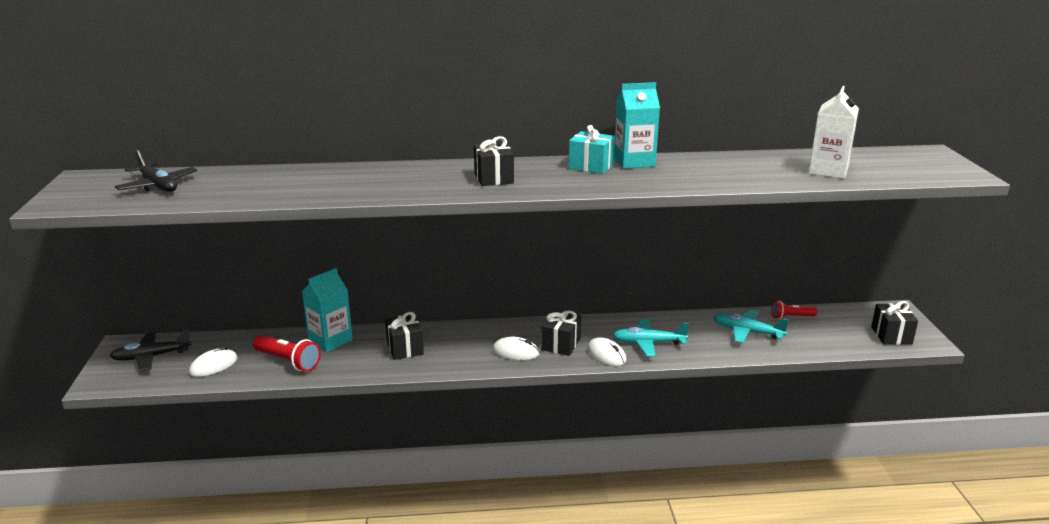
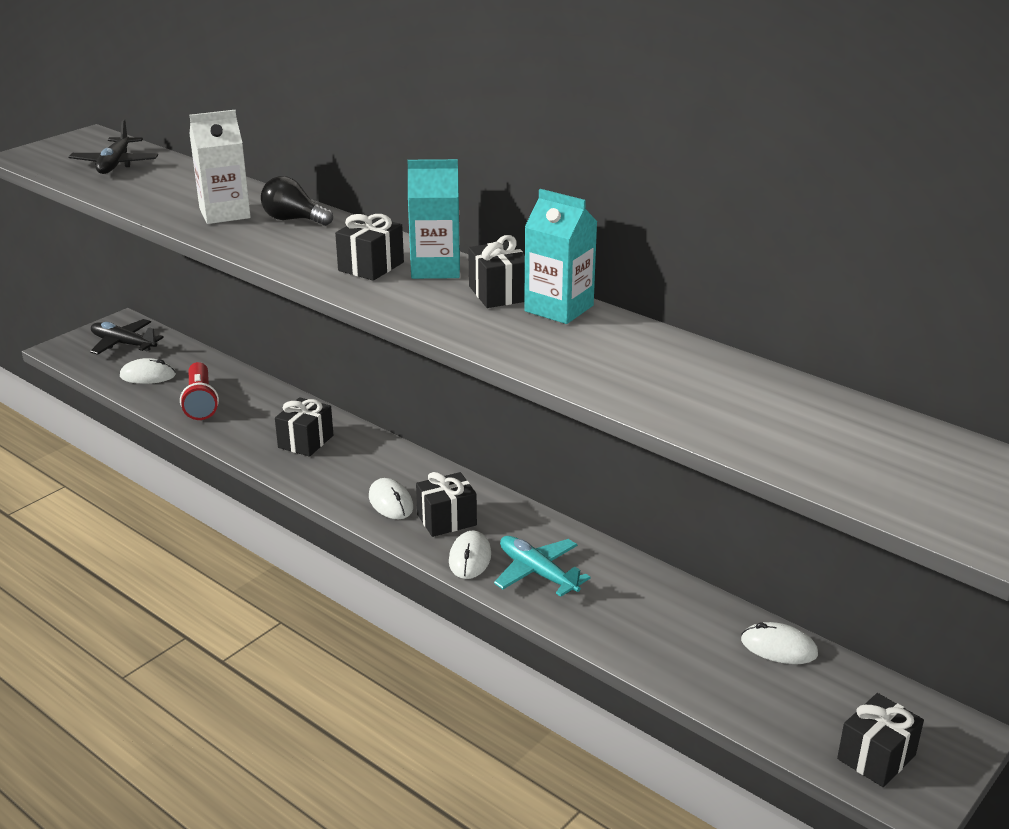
camera: 45 degrees right, 5 degrees up
(330, 340) = (263, 399): turquoise carton -> turquoise carton (435, 268)
(382, 173) = (293, 220): none -> black light bulb
(591, 166) = (499, 293): turquoise gift -> black gift
(747, 332) = (679, 630): turquoise plane -> none
(791, 317) = (779, 647): red flashlight -> white mouse
(828, 170) = (771, 427): white carton -> white carton (224, 213)

